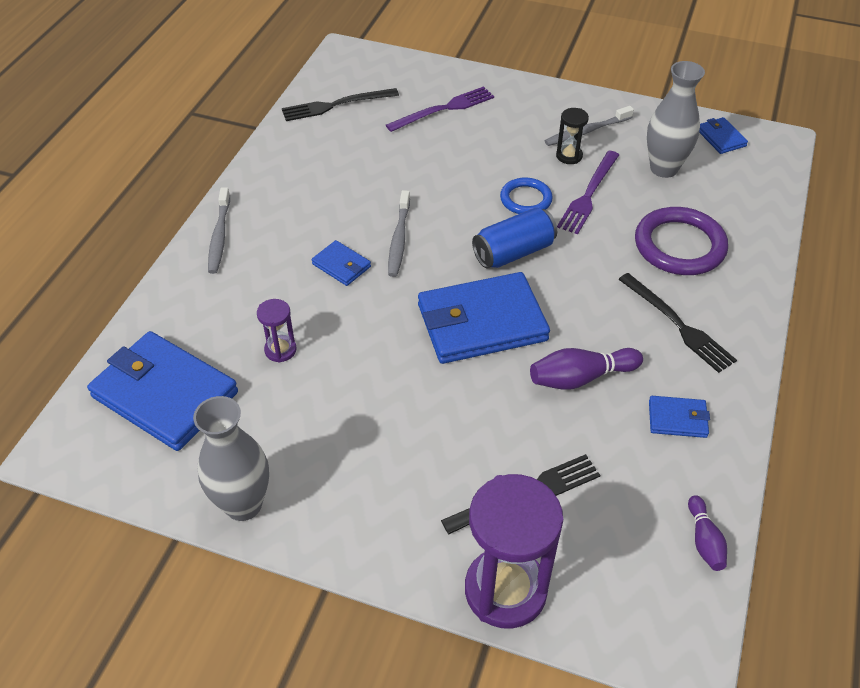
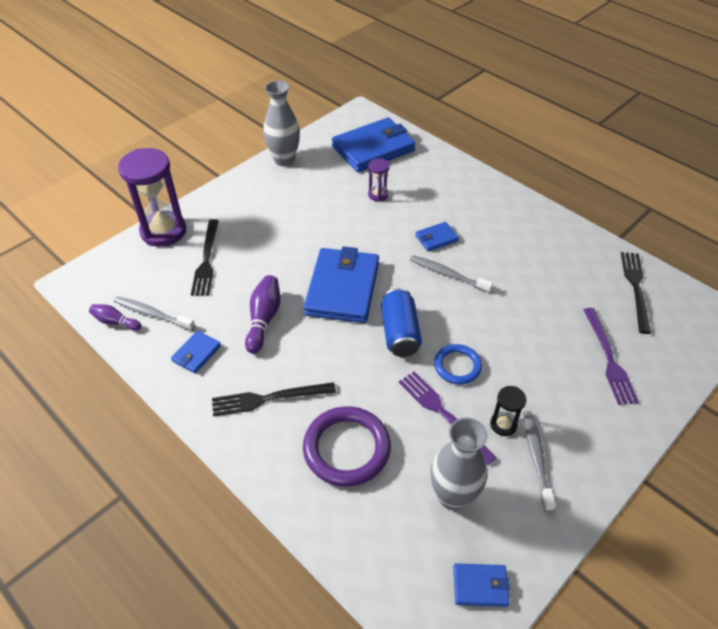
camera: 115 degrees right, 0 degrees up
(219, 236) = (494, 192): grey toothbrush -> grey toothbrush (152, 314)

